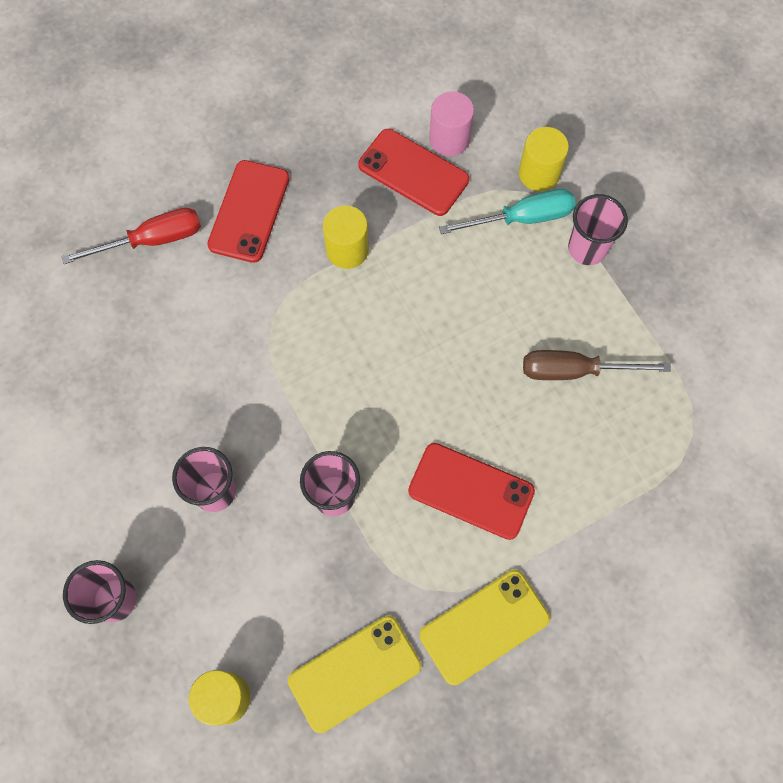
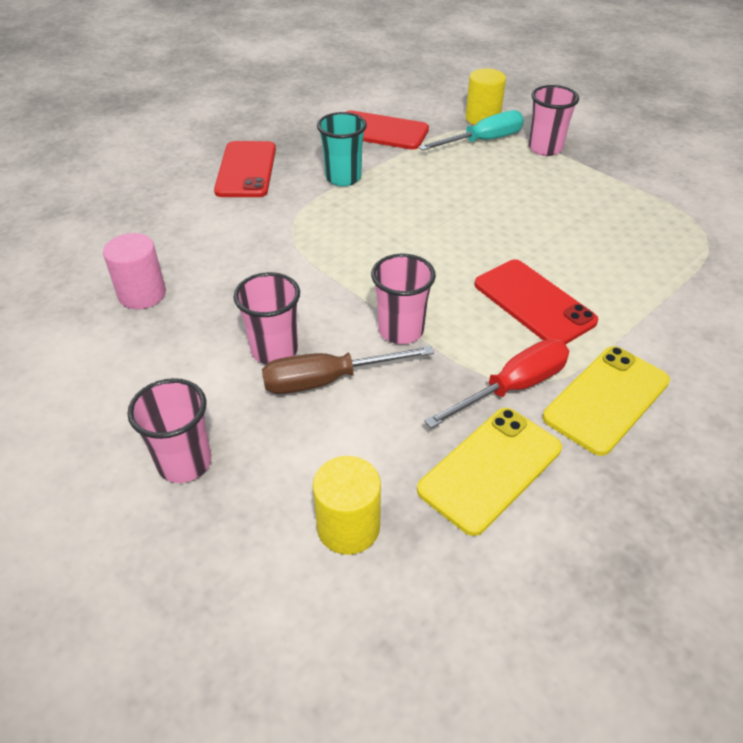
camera: 15 degrees left, 25 degrees down
(152, 240) = (160, 198): red screwdriver -> red screwdriver (512, 387)
(347, 250) = (343, 178): yellow cylinder -> turquoise cup
(449, 139) = (401, 112): pink cylinder -> pink cylinder (142, 294)
(471, 491) = (534, 303): red phone -> red phone turned 45 degrees clockwise
(575, 370) = (579, 213): brown screwdriver -> brown screwdriver (328, 380)

